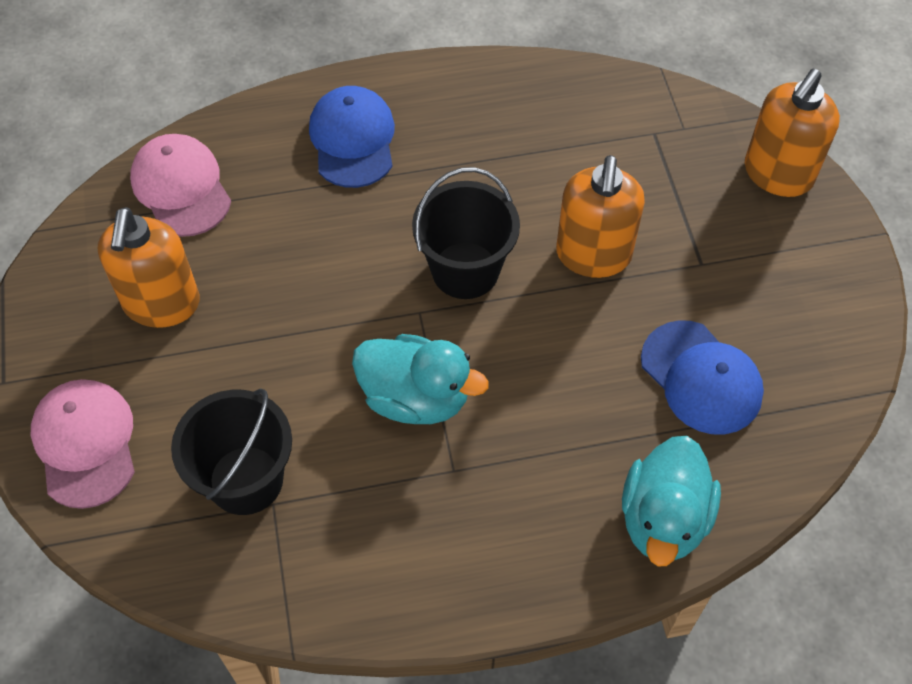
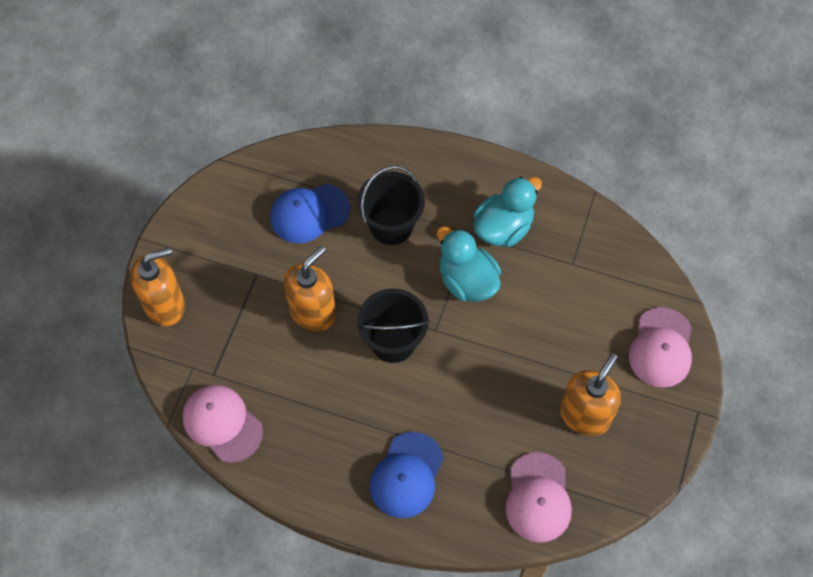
camera: 150 degrees left, 5 degrees up
(246, 480) = (581, 283): black bucket -> black bucket (391, 225)
(600, 92) = (222, 423): none -> pink cap
(663, 519) = (382, 159): turquoise duck -> turquoise duck (503, 228)
(701, 378) = (309, 213): blue cap -> blue cap turned 105 degrees counterclockwise

